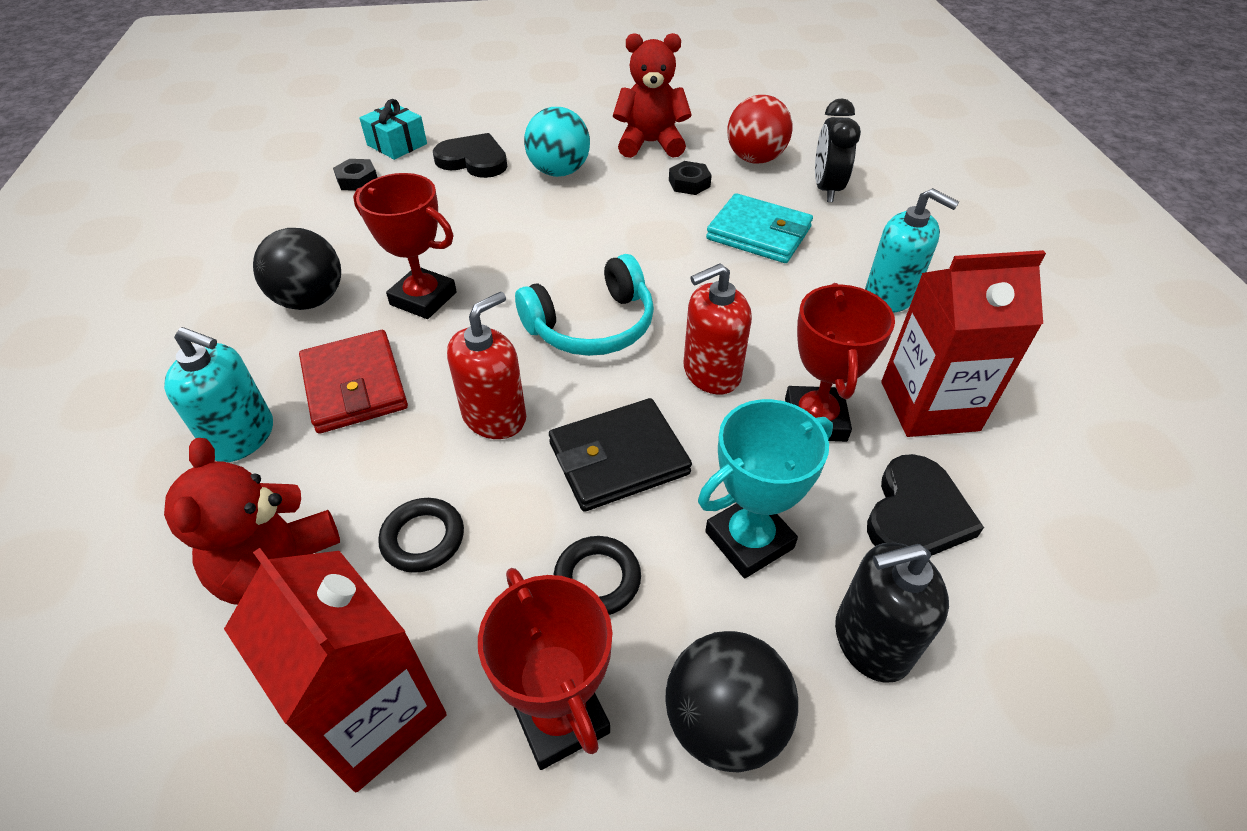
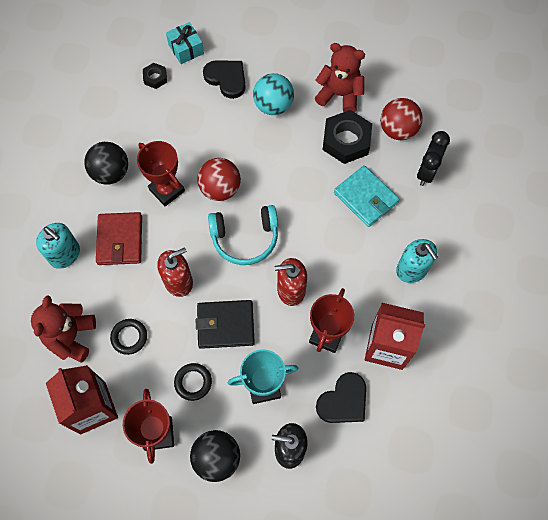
camera: 20 degrees right, 20 degrees up
(518, 276) = (220, 189): none -> red ball
(689, 183) = (346, 141): black nut -> black nut, size x1.95

